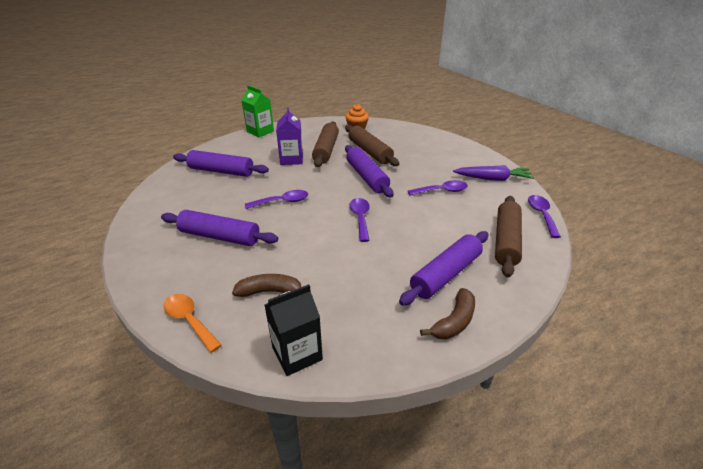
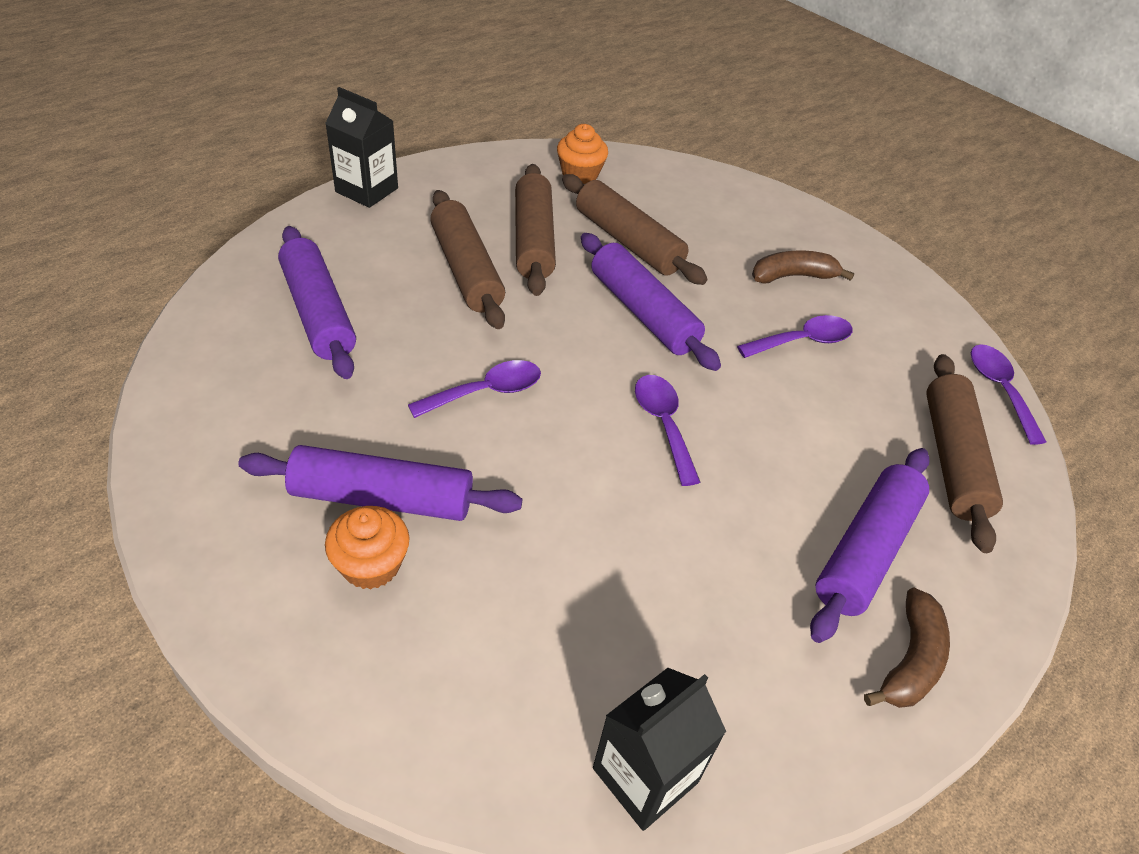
camera: 15 degrees left, 10 degrees up
(189, 320) = (397, 725): orange spoon -> none
(204, 260) = (371, 565): none -> orange cupcake
(221, 171) = (318, 313): purple rolling pin -> purple rolling pin turned 60 degrees clockwise
(260, 131) = (367, 190): green carton -> black carton
(270, 292) = (541, 632): brown banana -> brown banana (792, 276)
(291, 159) = (466, 270): purple carton -> brown rolling pin
(493, 179) = (890, 304): purple carrot -> none

